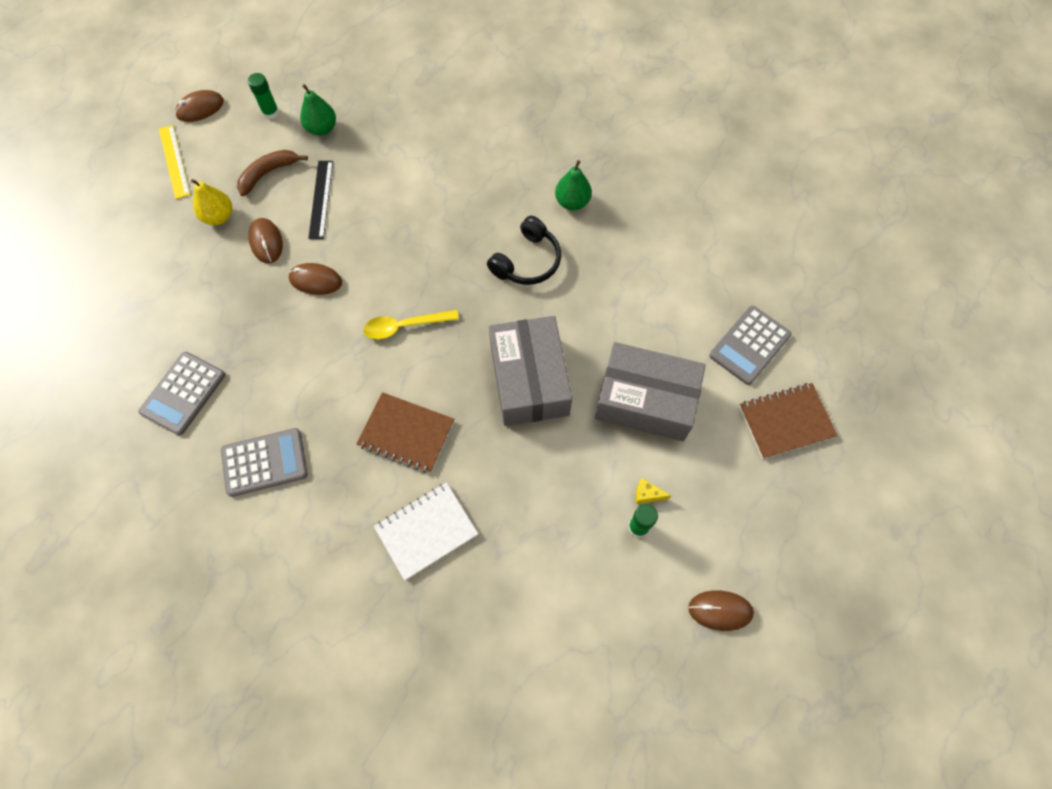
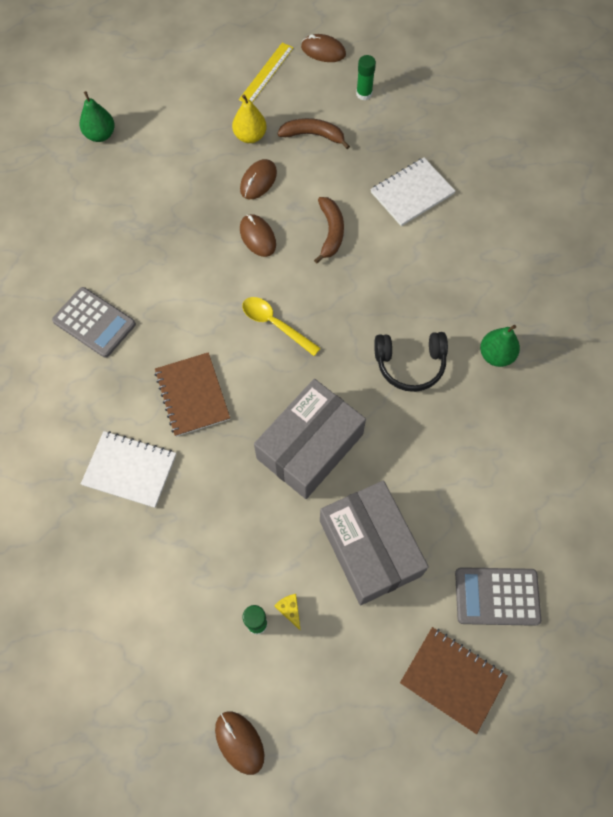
camera: 50 degrees right, 0 degrees up
(183, 393) = (101, 231): grey calculator -> none
(321, 199) = (325, 184): black ruler -> none
(322, 128) = (384, 135): green pear -> green pear (100, 135)
(366, 227) = (331, 232): none -> brown banana
(390, 150) = (412, 193): none -> white notebook

